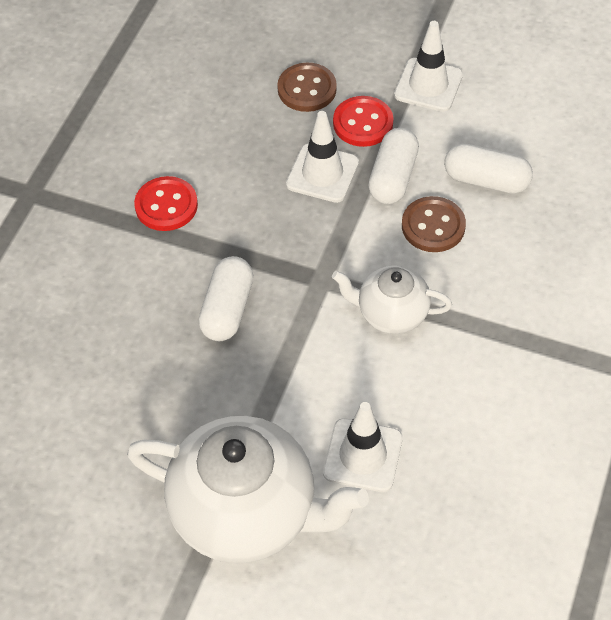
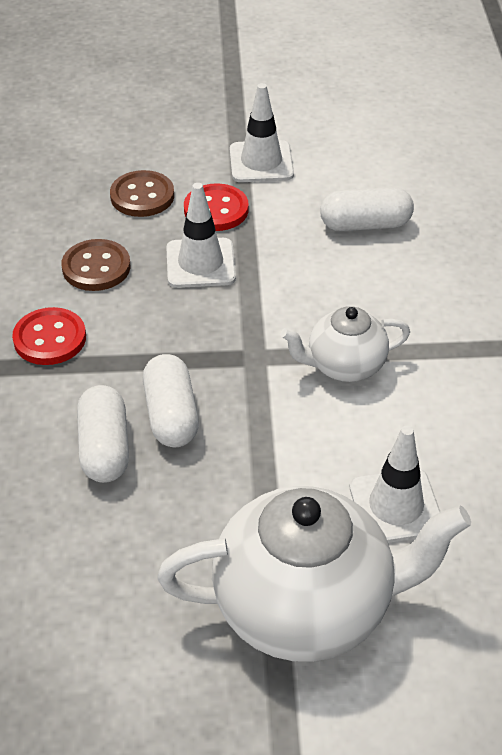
camera: 25 degrees left, 10 degrees down
(393, 177) = (273, 247): white capsule -> white capsule (104, 448)
(433, 226) = (338, 277): brown button -> brown button (96, 267)

